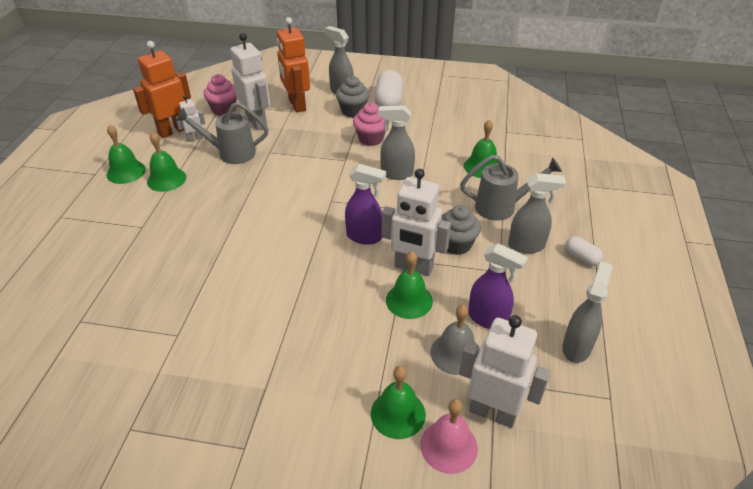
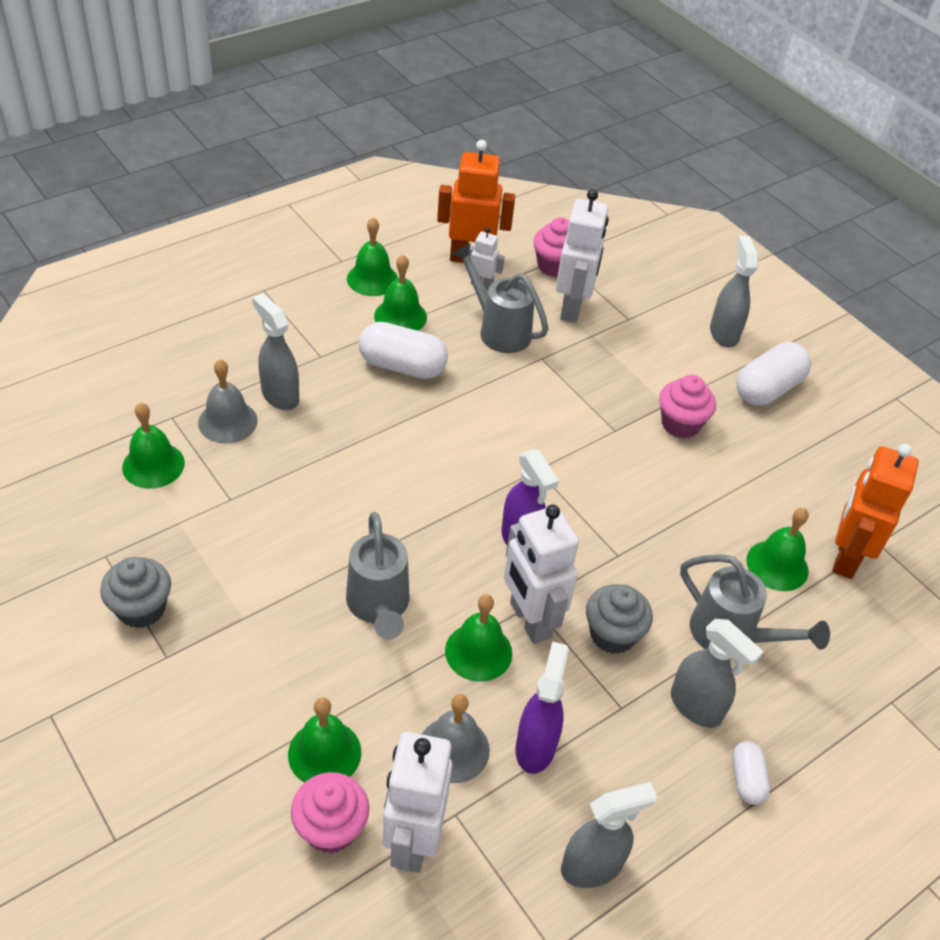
camera: 40 degrees right, 5 degrees up
(100, 355) = (153, 465): none -> green bell
(123, 297) = (227, 421): none -> grey bell
(198, 201) = (402, 366): none -> white capsule
(296, 105) = (645, 315): orange robot -> orange robot (845, 557)
(334, 321) = (379, 607): none -> grey watering can
(353, 111) = (705, 370): grey cupcake -> grey cupcake (141, 609)
(396, 174) = (654, 493): grey spray bottle -> grey spray bottle (280, 395)
(449, 446) = (331, 828): pink bell -> pink cupcake
(488, 319) = (535, 746): purple spray bottle -> purple spray bottle turned 150 degrees counterclockwise
(493, 412) = (412, 840): white robot -> white robot turned 150 degrees counterclockwise

